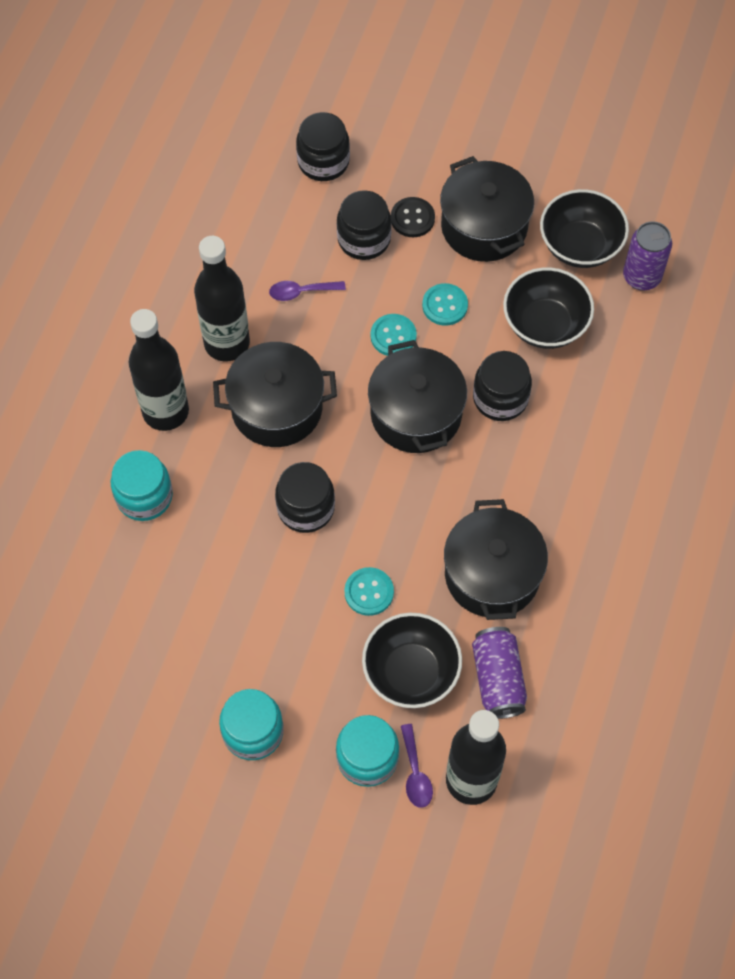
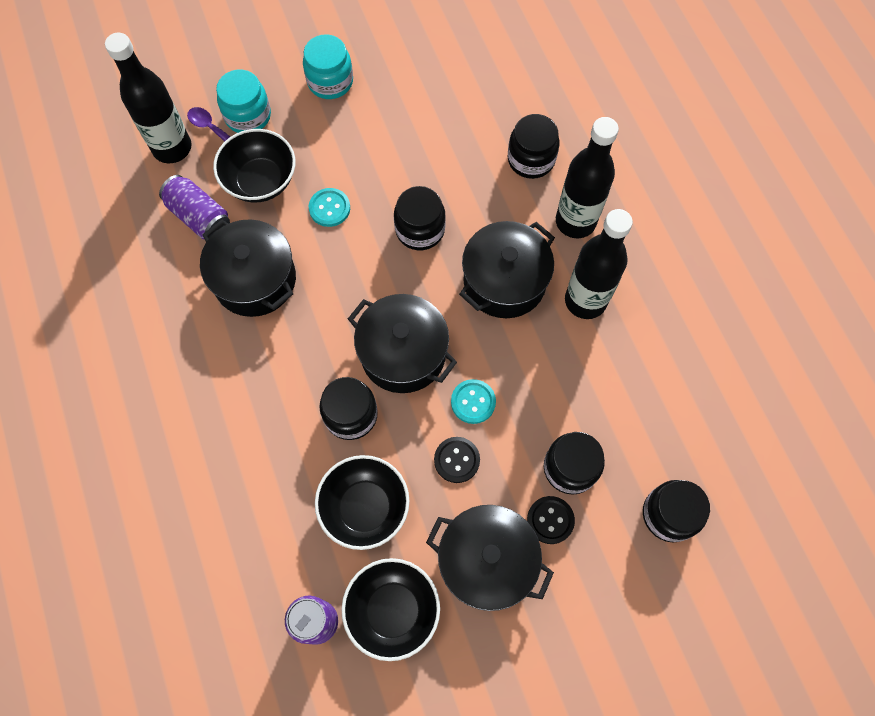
camera: 140 degrees right, 5 degrees up
(144, 496) = (531, 159): turquoise jar -> black jar
(301, 292) = (573, 383): purple spoon -> none
(445, 305) = (457, 460): turquoise button -> black button

